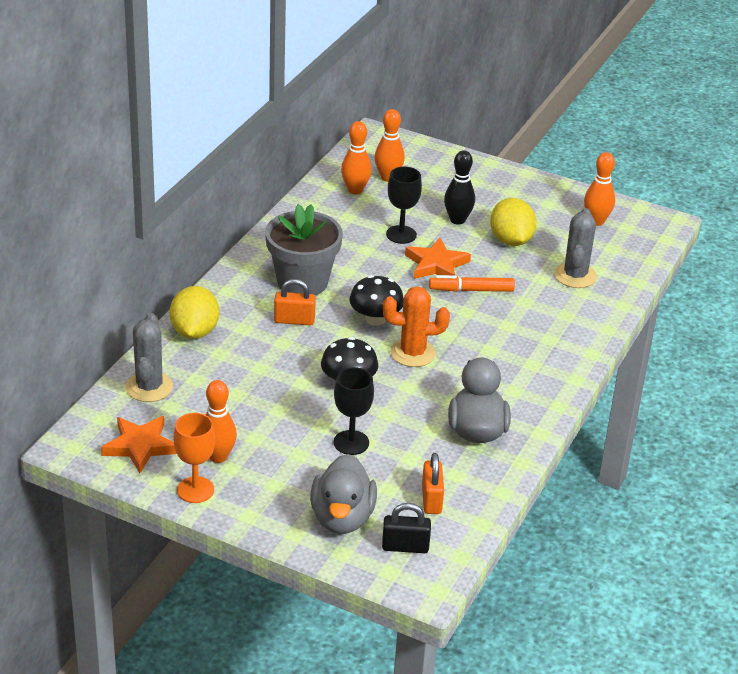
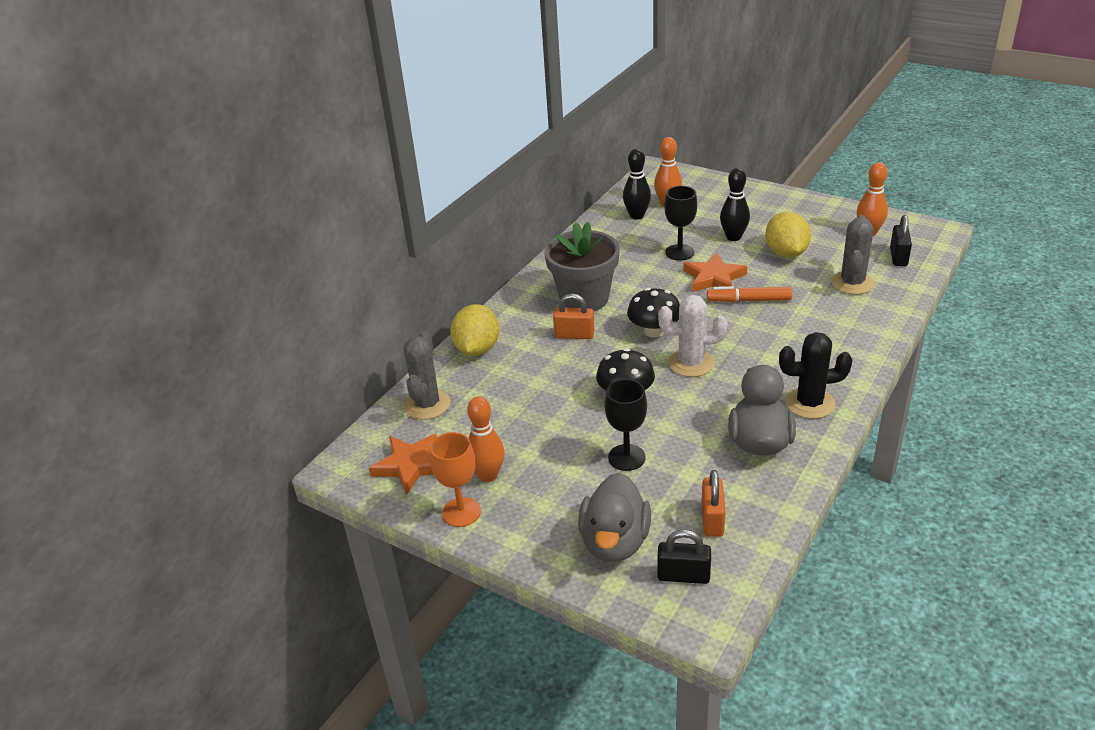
camera: 10 degrees right, 0 degrees up
(355, 190) = (637, 216): orange bowling pin -> black bowling pin
(413, 353) = (691, 363): orange cactus -> white cactus
(525, 395) = (809, 403): none -> black cactus
(623, 250) = (898, 257): none -> black padlock

